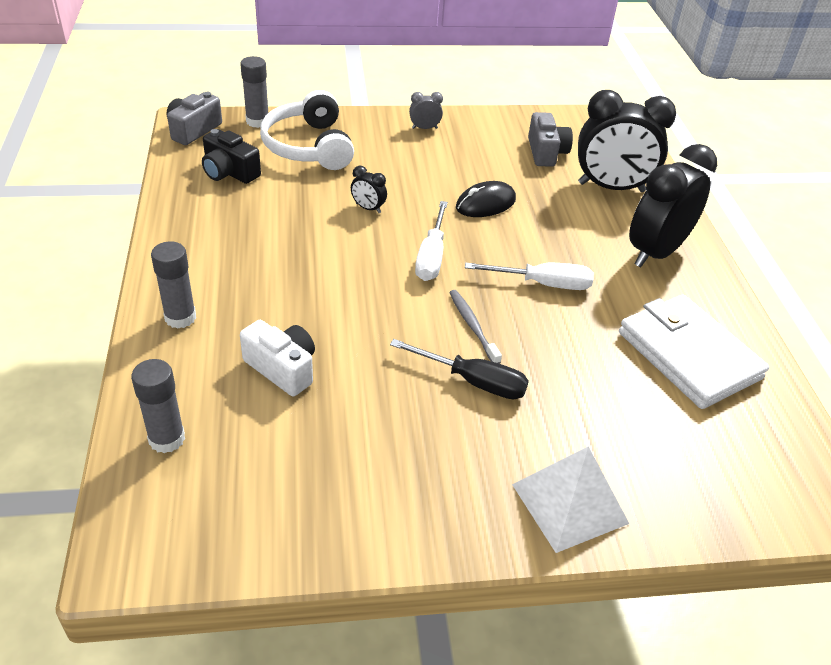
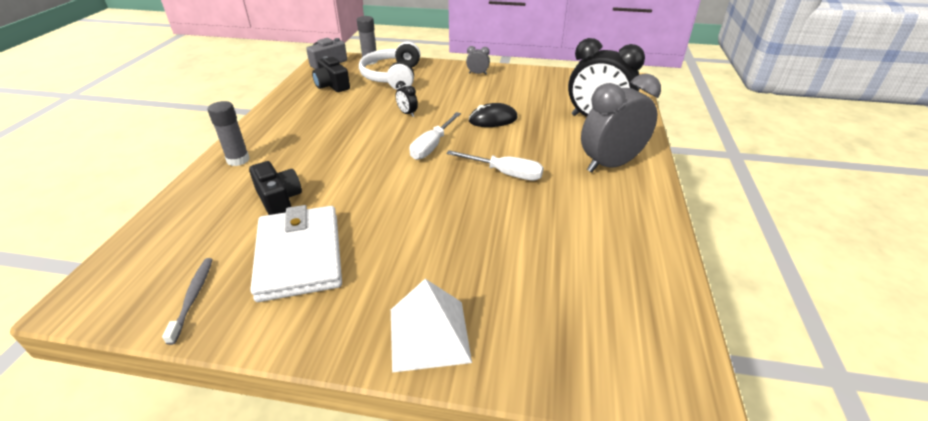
camera: 20 degrees right, 5 degrees down
(167, 439) = (170, 230): grey glue stick -> none
(282, 368) = (279, 199): white camera -> black camera
(472, 326) = (433, 193): grey toothbrush -> grey toothbrush (193, 297)
(473, 381) = (409, 229): black screwdriver -> none
(546, 152) = (558, 94): grey camera -> none
(656, 252) = (610, 164): black clock -> grey clock
(688, 355) = (600, 240): white wallet -> white wallet (300, 256)

